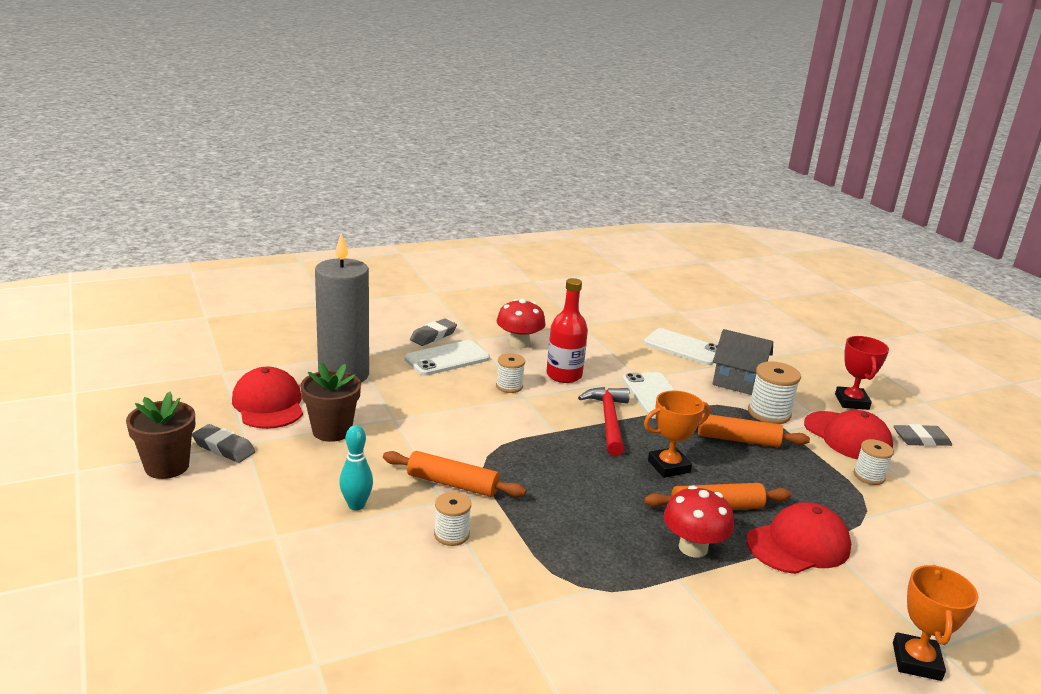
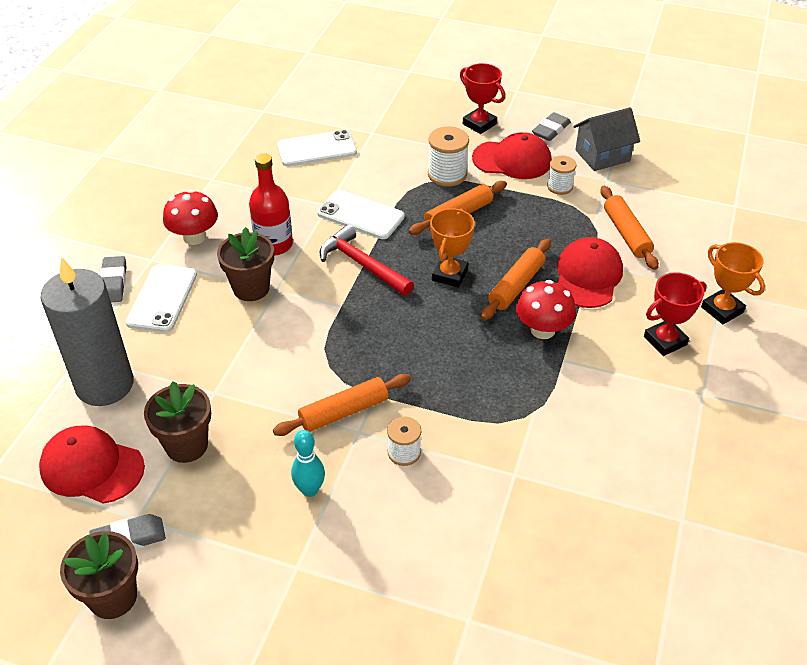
camera: 45 degrees left, 20 degrees up
(509, 386) = (251, 288): white spool -> brown flower pot
(738, 382) = (394, 158): grey house -> grey house (602, 155)
(807, 637) = (665, 341): none -> red trophy
(890, 543) = (626, 234): none -> orange rolling pin

